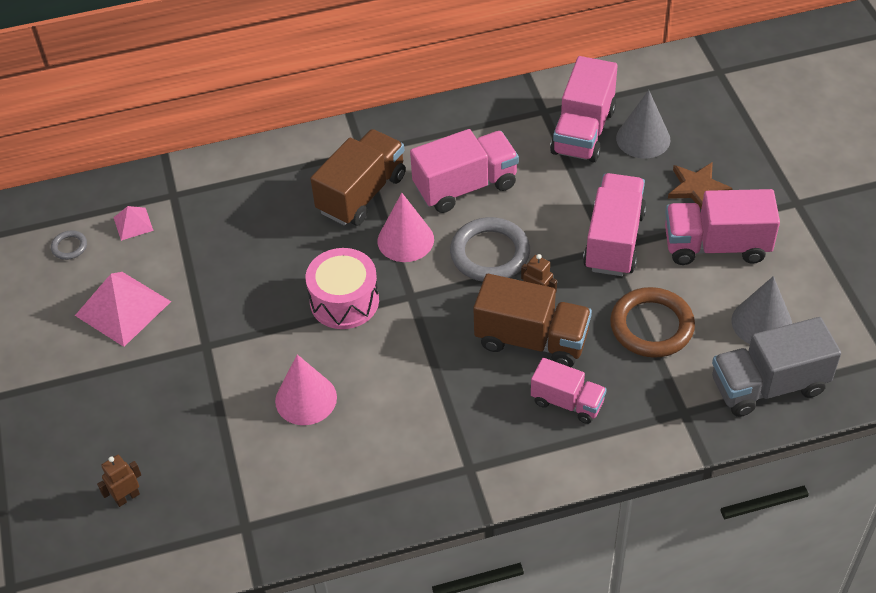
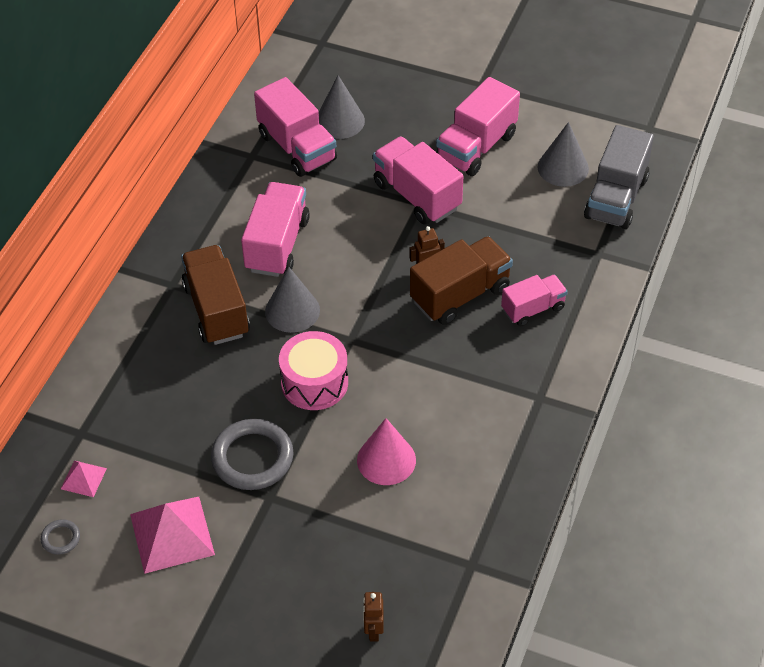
camera: 55 degrees left, 0 degrees up
(405, 240) = (292, 310): pink cone -> grey cone
(490, 254) = (357, 270): grey ring -> grey ring (252, 458)
(651, 326) = (511, 224): brown ring -> none
(697, 188) = (415, 123): brown star -> none

